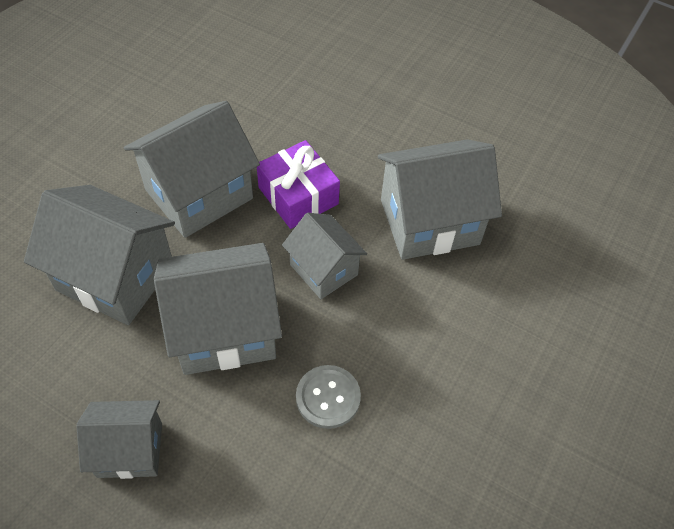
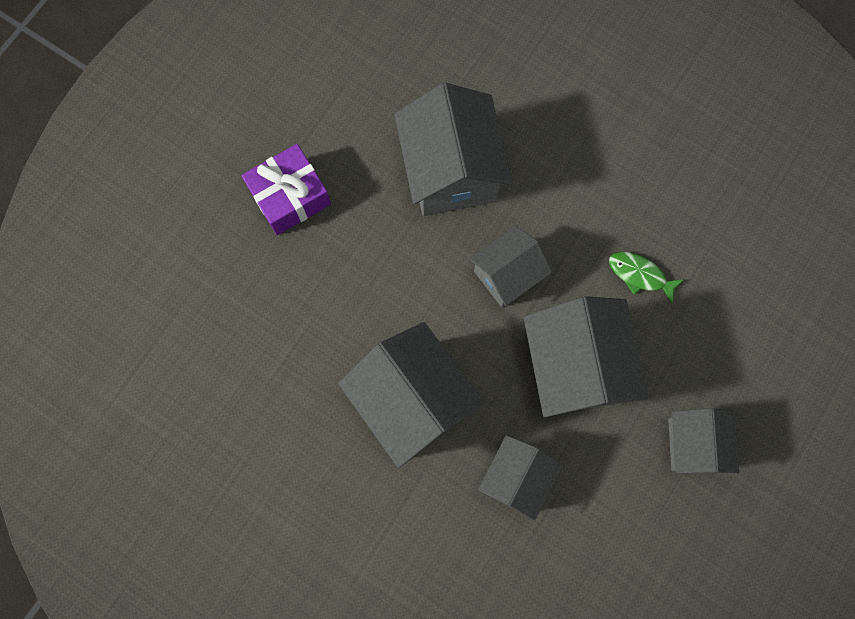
camera: 85 degrees left, 20 degrees up
(115, 277) = (516, 478): grey house -> grey house, size x0.60
(298, 196) = (416, 298): purple gift -> purple gift (290, 196)
(328, 397) = (640, 275): grey button -> green fish

